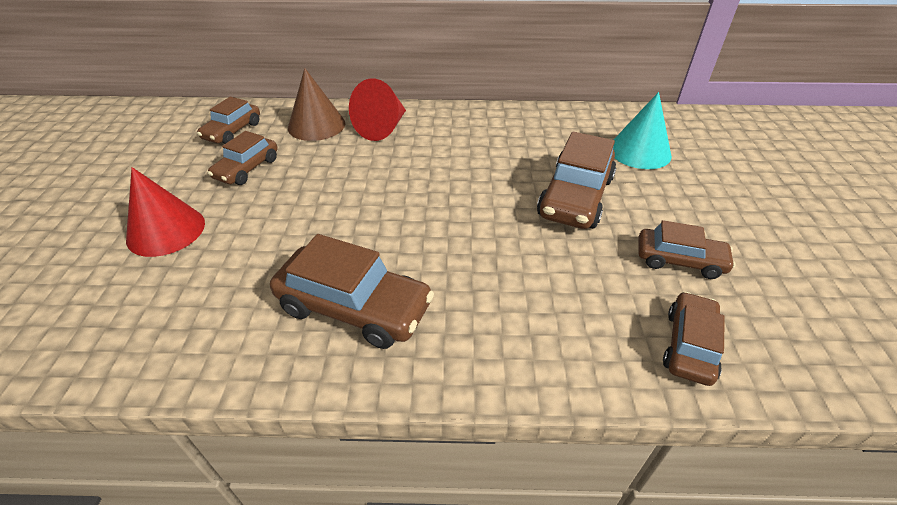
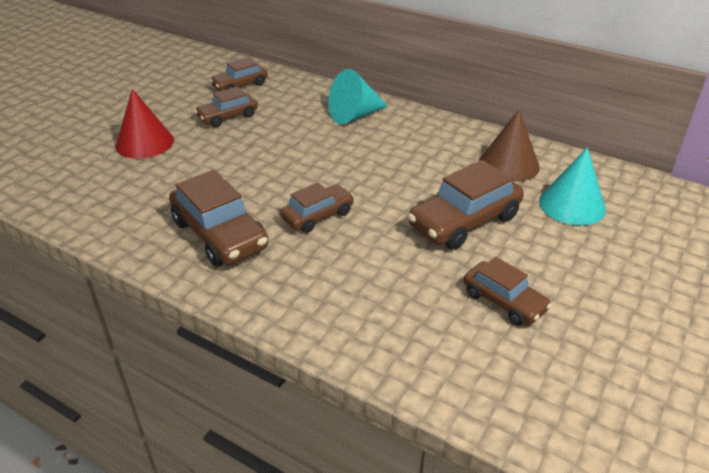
camera: 30 degrees right, 5 degrees down
(316, 125) = (304, 98): brown cone -> brown cone (509, 164)
(382, 128) = (354, 115): red cone -> turquoise cone
(689, 345) = (439, 359): brown car -> brown car (318, 215)

